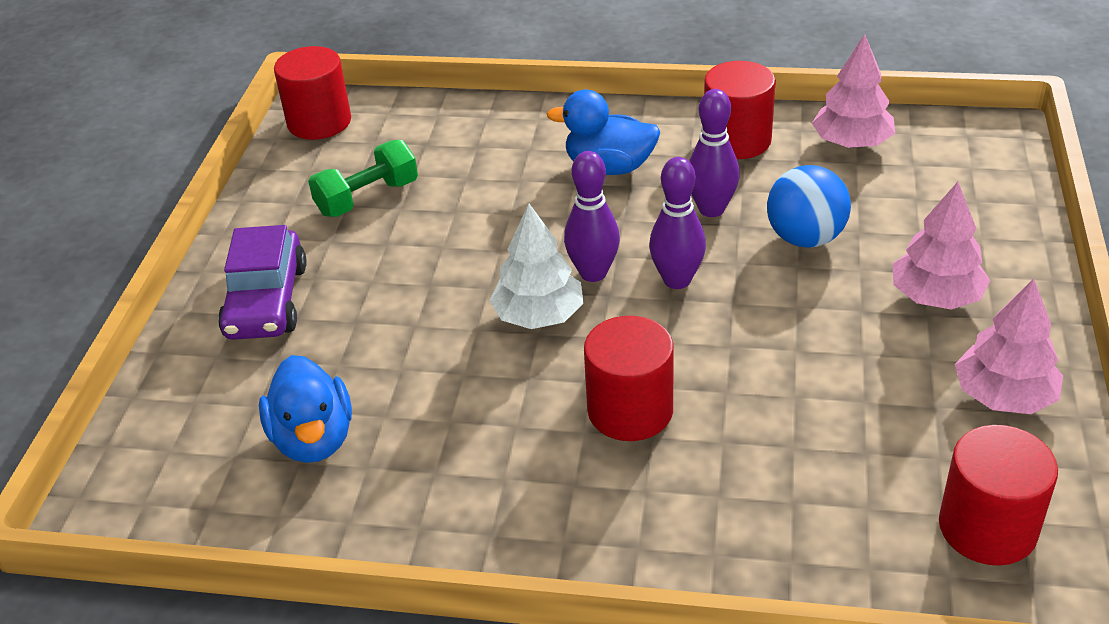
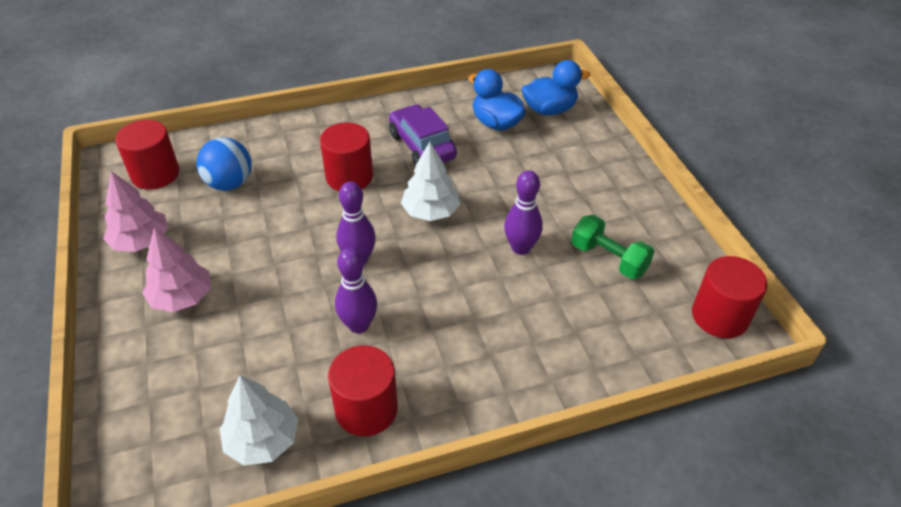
camera: 150 degrees right, 5 degrees up
(267, 301) = (592, 175): purple car -> purple car (422, 146)
(367, 198) = (608, 259): green dumbbell -> green dumbbell turned 75 degrees counterclockwise
(593, 273) = (415, 248): purple bowling pin -> purple bowling pin (521, 248)
(609, 167) = (457, 342): blue duck -> blue duck (549, 110)
(805, 238) = (281, 320): blue ball -> blue ball (229, 183)
(851, 143) = (263, 440): pink tree -> white tree

